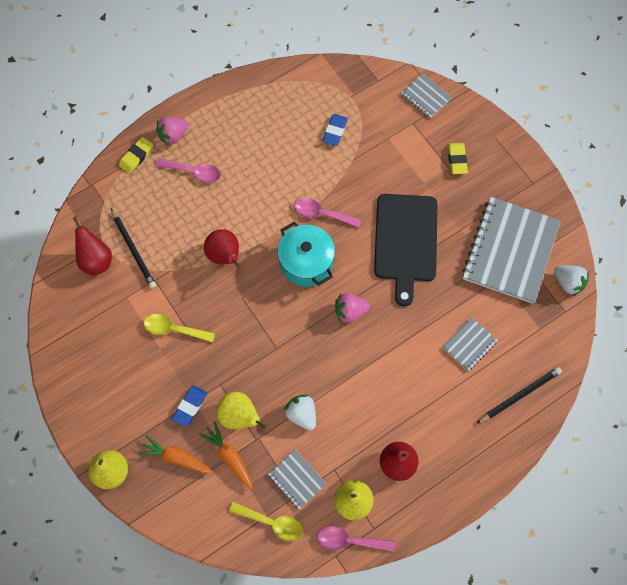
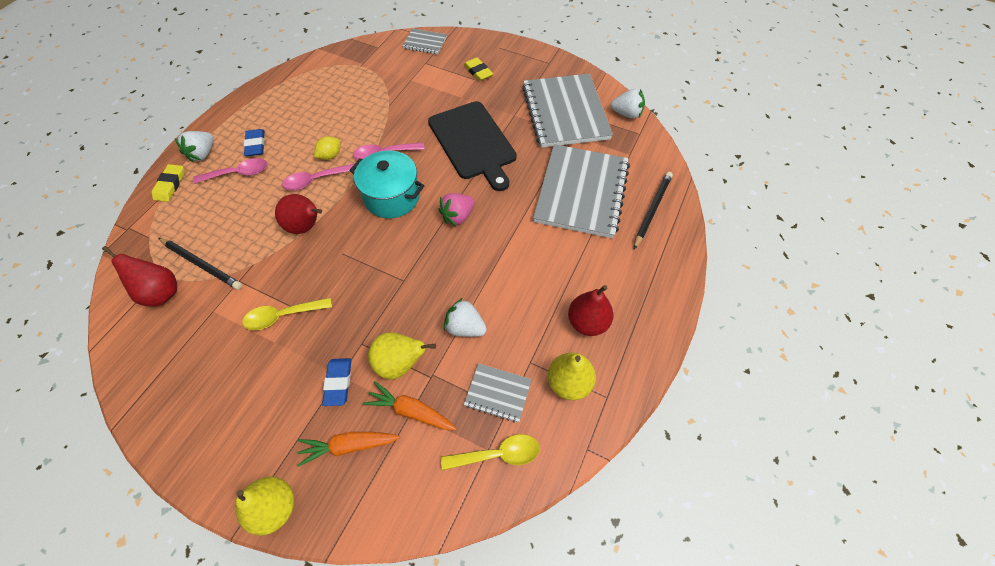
camera: 30 degrees left, 10 degrees down
(173, 135) = (203, 154): pink strawberry -> white strawberry
(276, 192) = (330, 156): none -> yellow lemon
(335, 131) = (360, 92): blue eraser -> blue eraser (255, 145)
(349, 540) = (591, 424): pink spoon -> pink spoon (315, 180)
(469, 344) = (581, 192): grey notebook -> grey notebook, size x2.18

